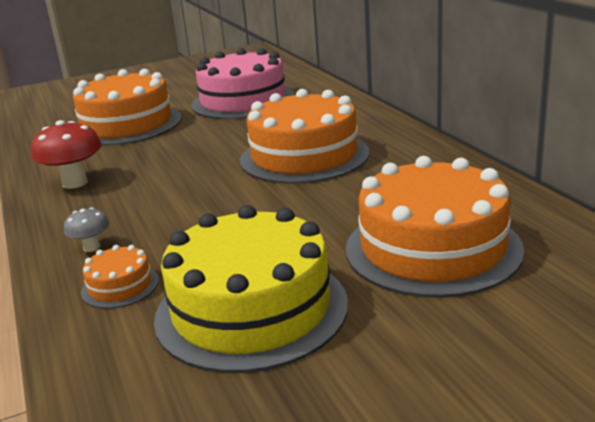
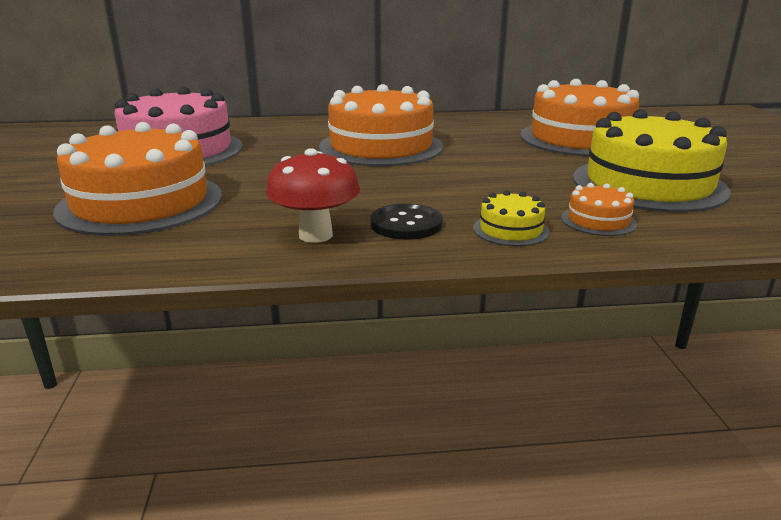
camera: 75 degrees left, 0 degrees up
(91, 247) = (510, 230): grey mushroom -> yellow cake
(99, 206) = (406, 224): none -> black button

